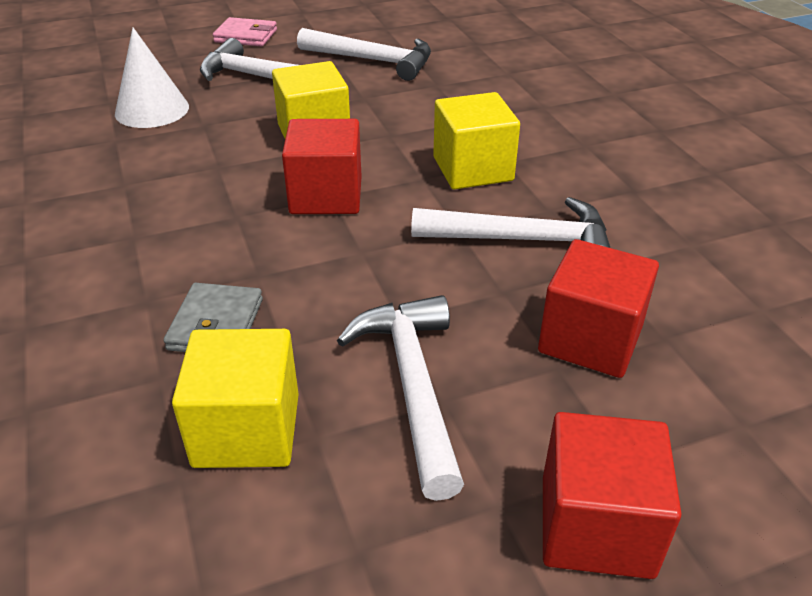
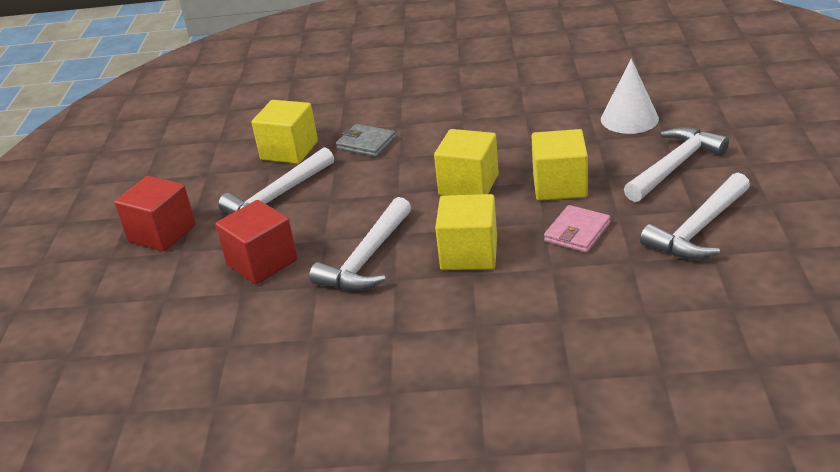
camera: 115 degrees right, 5 degrees down
(246, 36) = (777, 161): pink wallet -> pink wallet (577, 232)
(326, 196) = (468, 184): red cube -> yellow cube
(413, 385) = (278, 197): white hammer -> white hammer turned 120 degrees clockwise

